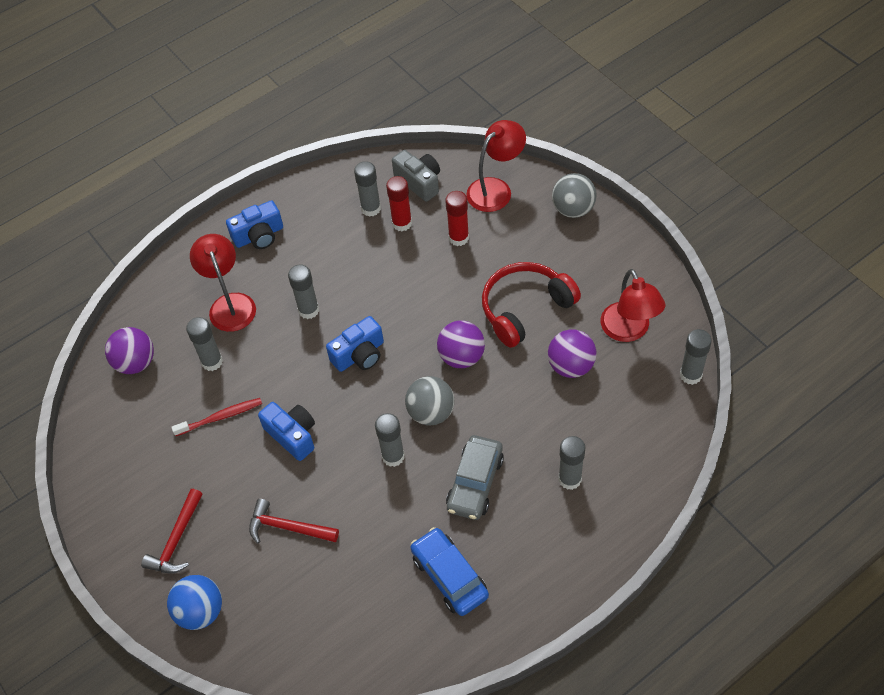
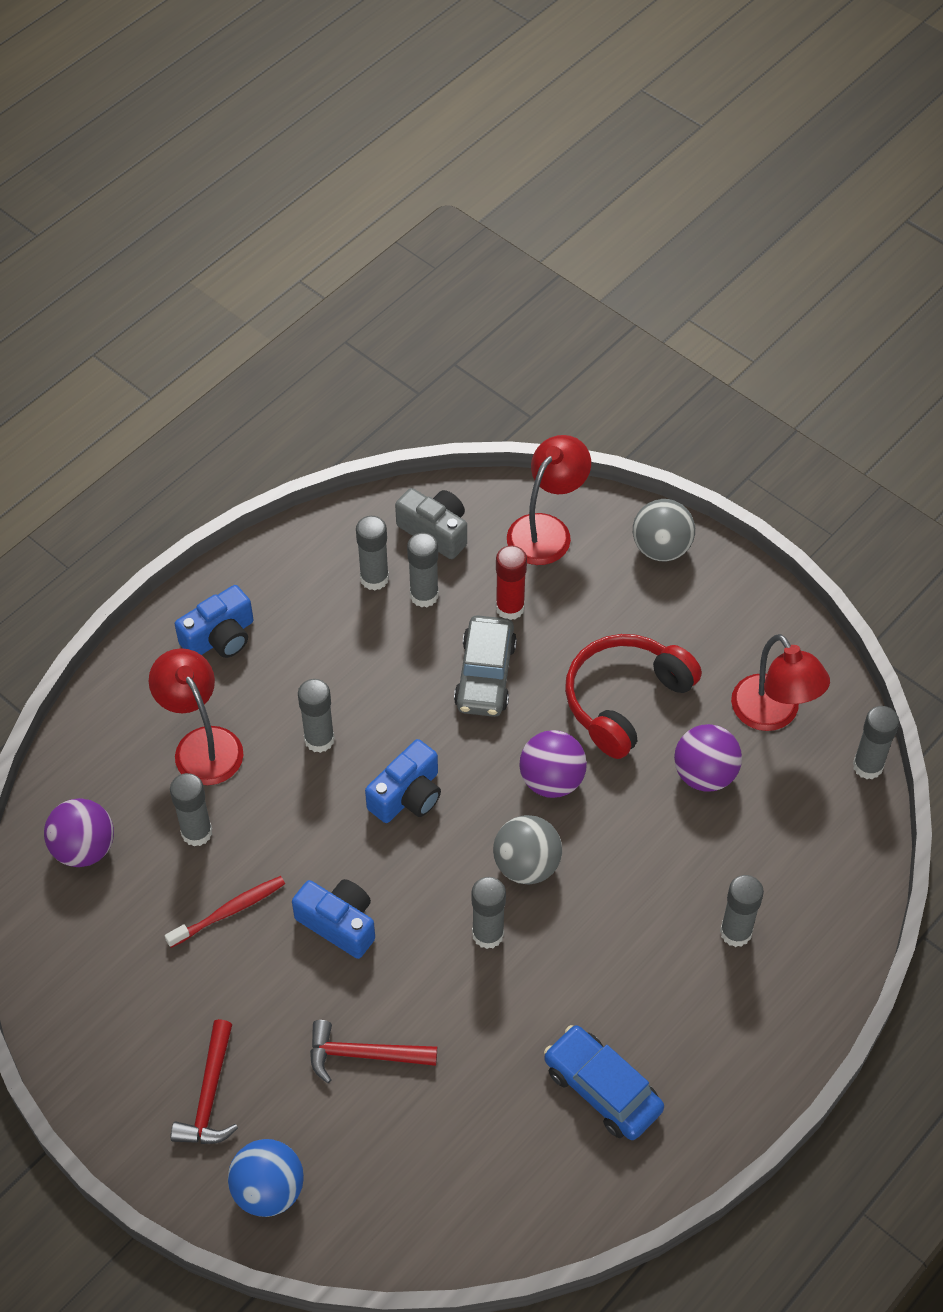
camera: 15 degrees left, 0 degrees up
(402, 223) = (424, 595): red glue stick -> grey glue stick
(475, 483) = (609, 955): grey car -> grey car (485, 675)

